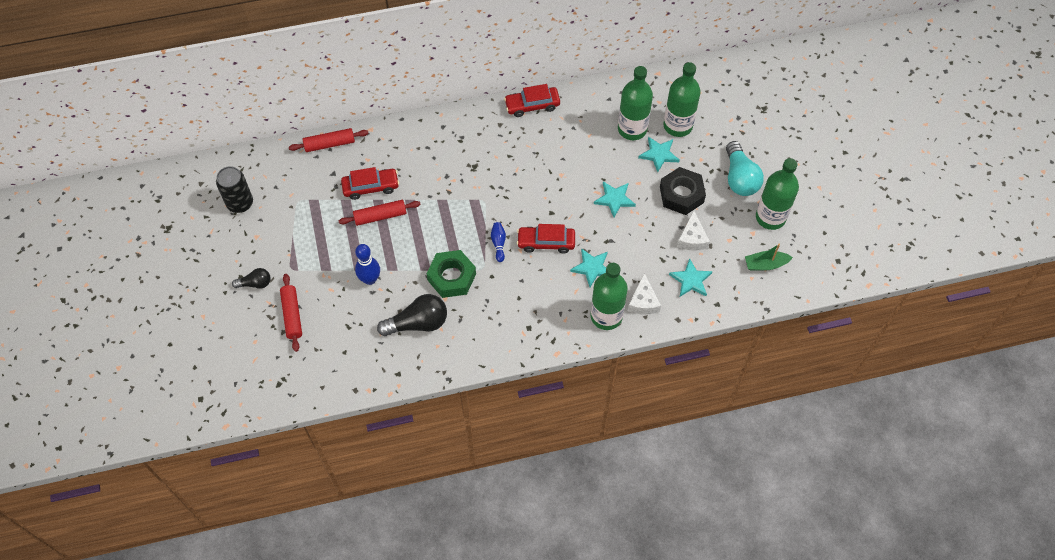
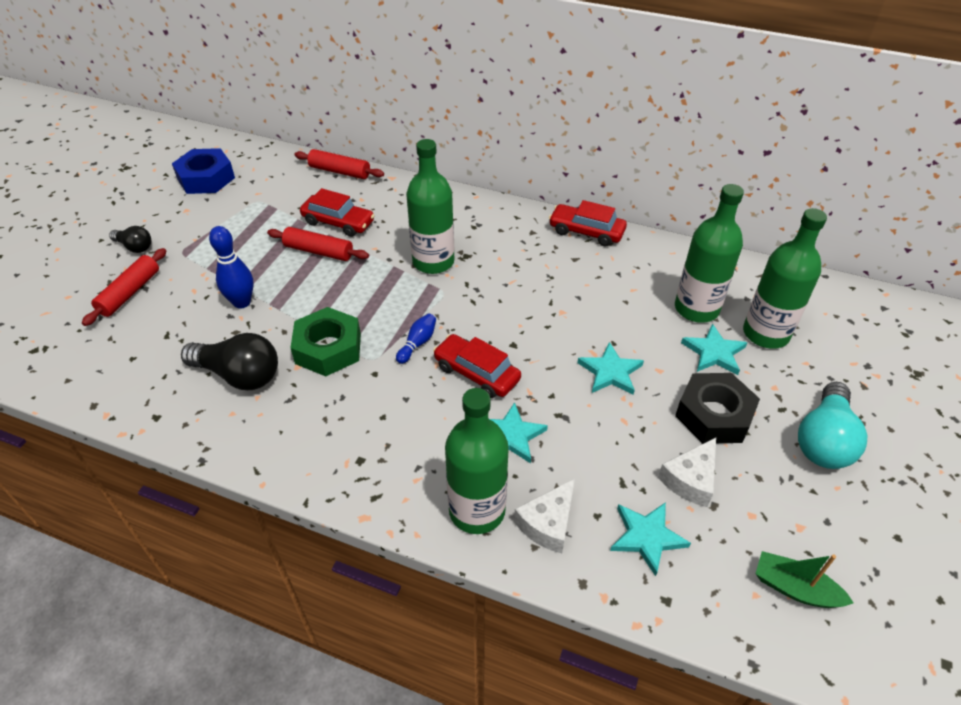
camera: 35 degrees right, 15 degrees down
(240, 203) = (206, 178): black can -> blue nut
(770, 217) = (846, 521): green bottle -> green bottle (433, 262)

